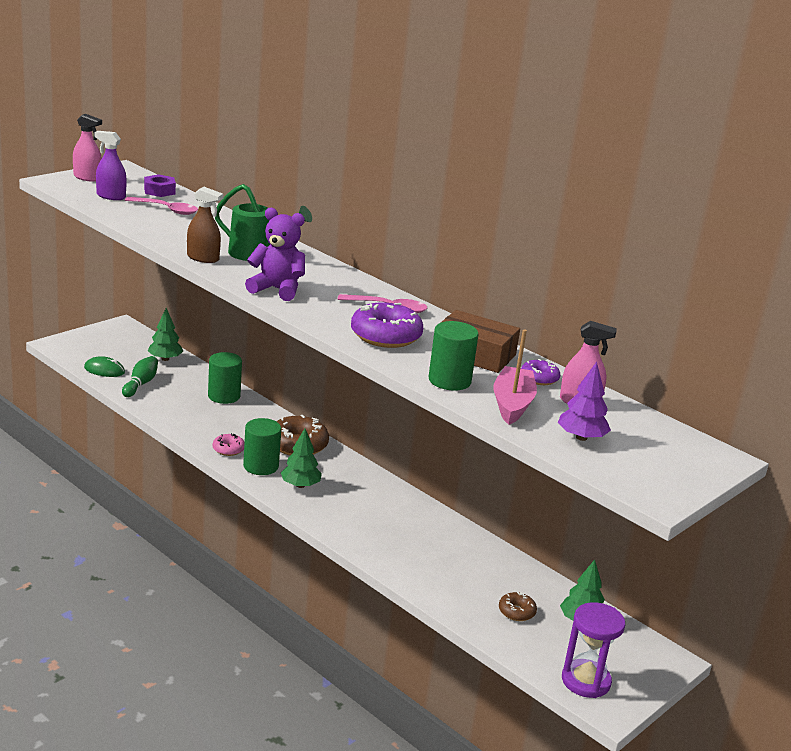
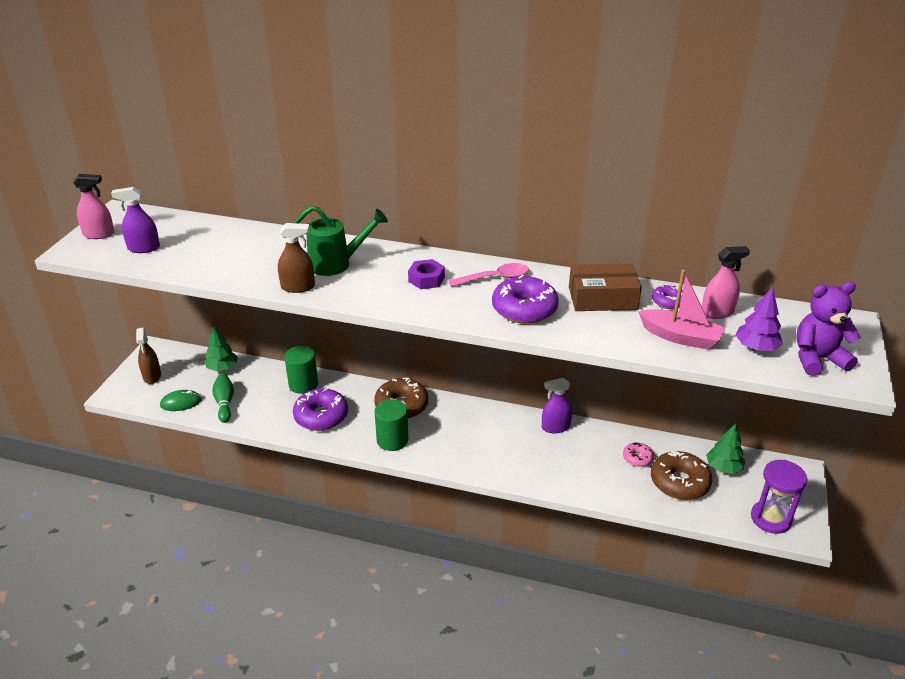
camera: 25 degrees left, 10 degrees up
(100, 343) = (152, 376): none -> brown spray bottle
(159, 191) = (180, 225): purple nut -> purple nut (426, 279)
(167, 210) = (209, 244): pink spoon -> none
(215, 424) = (321, 416): none -> purple donut
(228, 449) = (353, 436): pink donut -> pink donut (637, 458)
(277, 289) = (393, 296): purple teddy bear -> purple teddy bear (817, 359)
(300, 485) = (437, 444): green tree -> none
(433, 519) = (555, 427): none -> purple spray bottle
(449, 380) = (616, 334): green cylinder -> none
(512, 404) = (680, 337): pink boat -> pink boat turned 135 degrees clockwise
(516, 612) = (679, 482): brown donut -> brown donut, size x1.90

